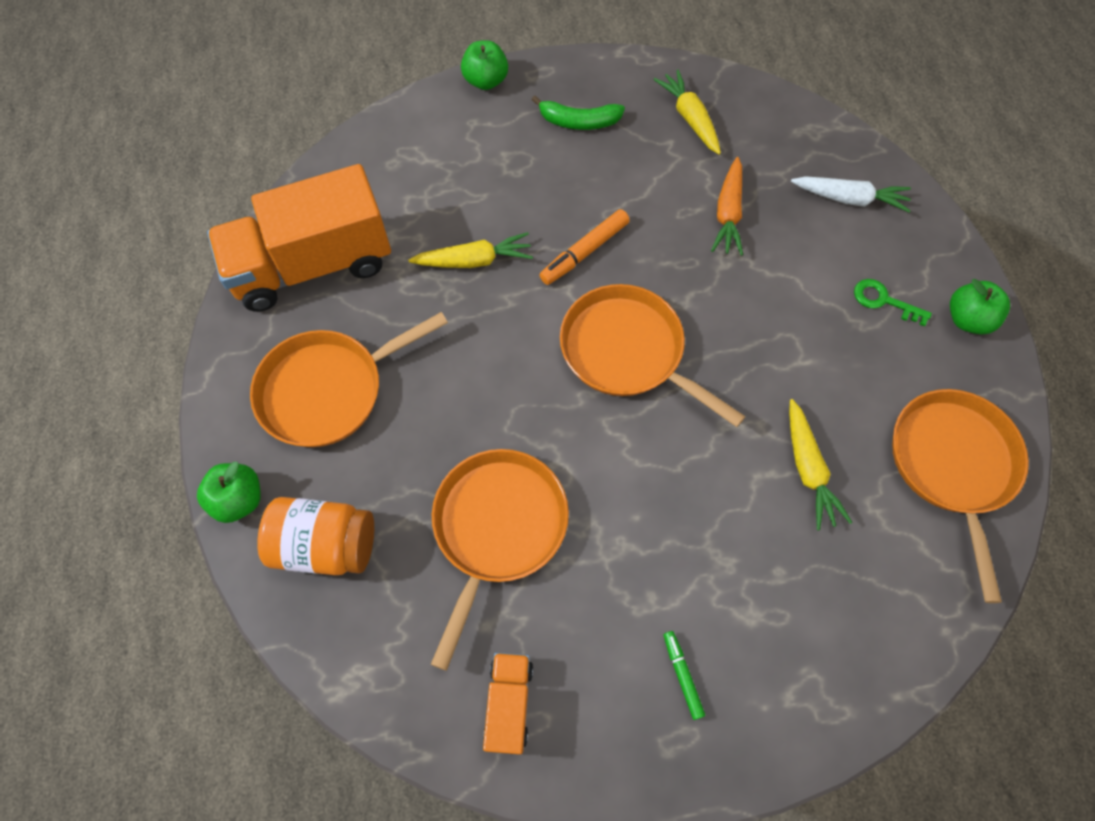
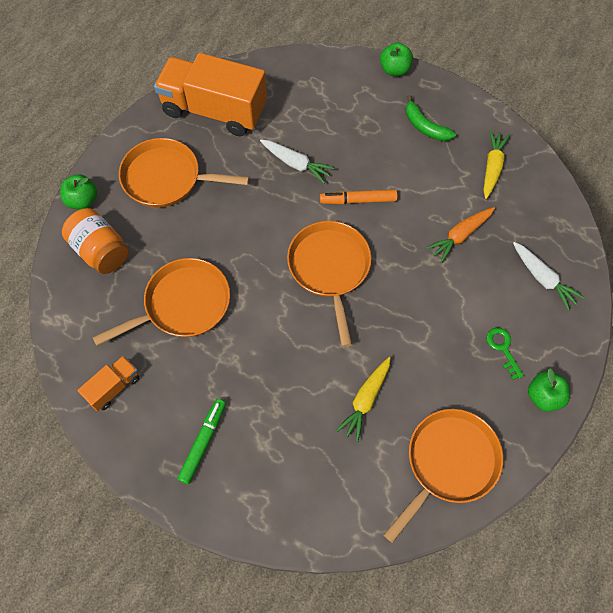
camera: 40 degrees right, 0 degrees up
(474, 260) = (296, 164): yellow carrot -> white carrot
(682, 676) = (203, 443): green marker -> green marker, size x1.62

